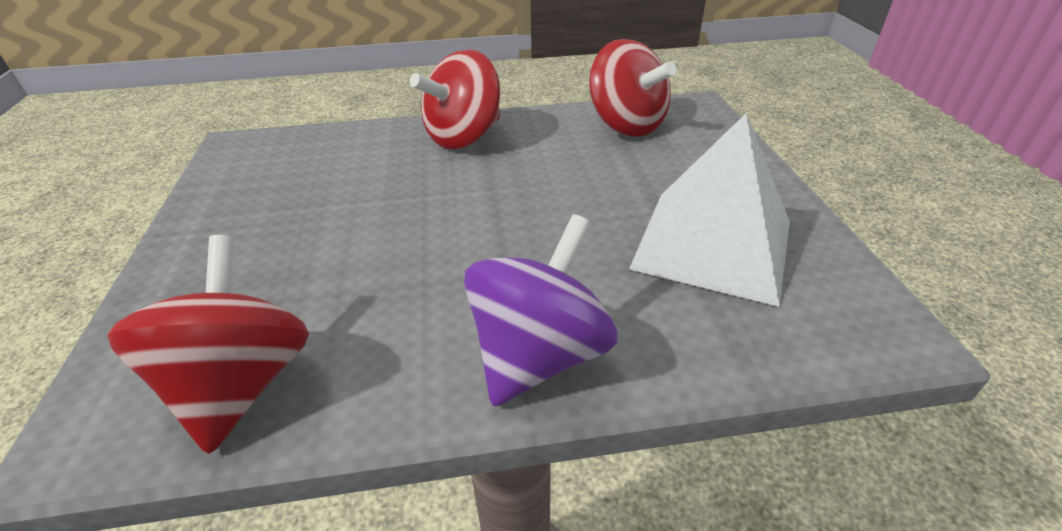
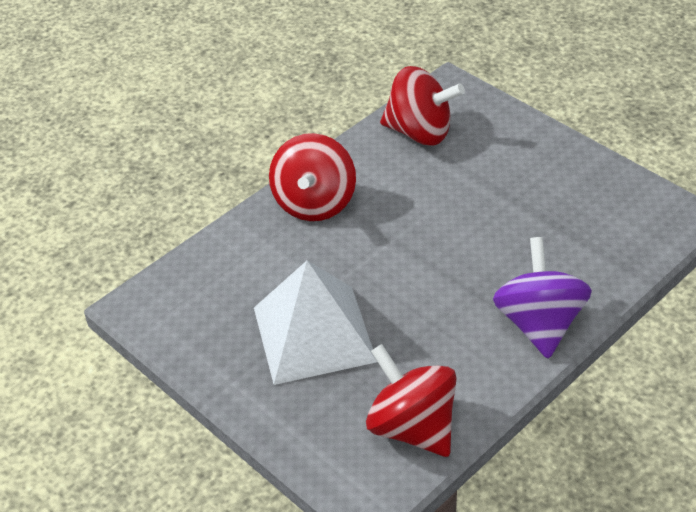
camera: 35 degrees left, 5 degrees up
(712, 244) = (563, 208): white pyramid -> white pyramid (314, 334)

